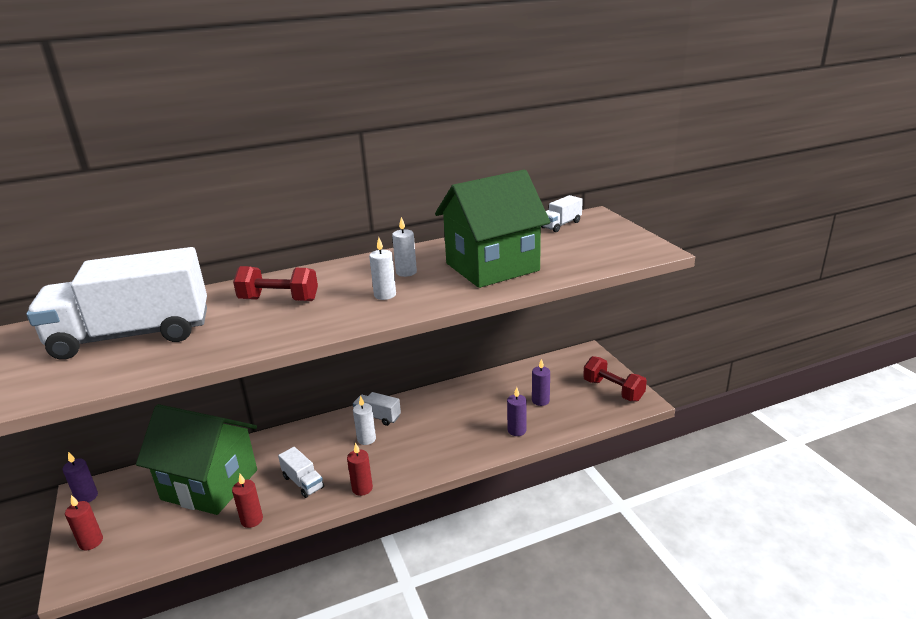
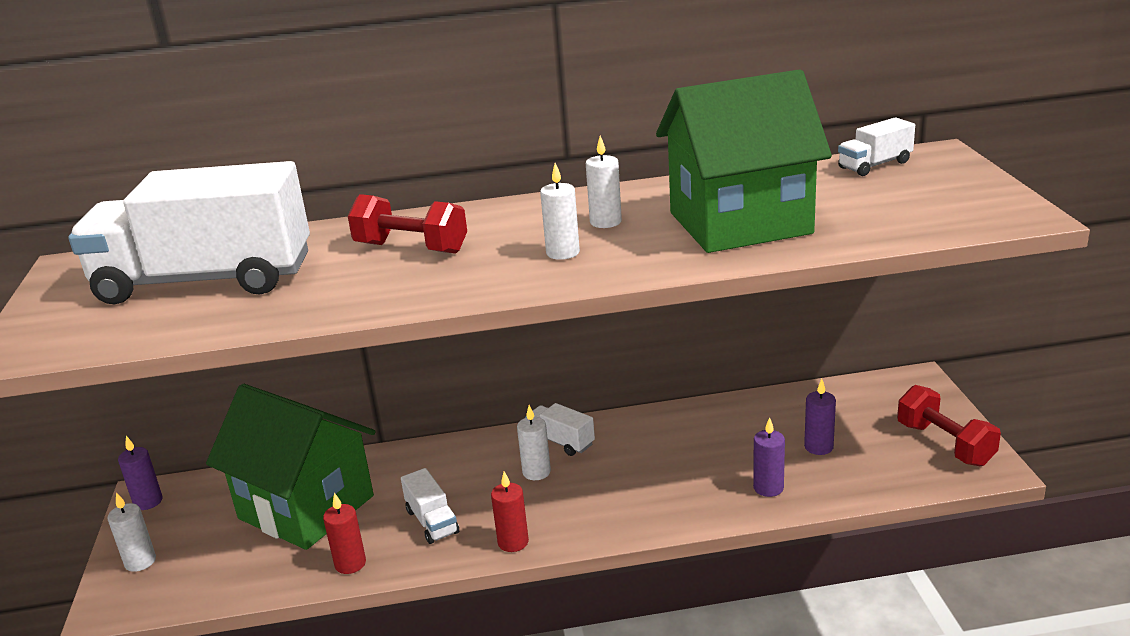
camera: 15 degrees right, 0 degrees up
(91, 542) = (140, 561): red candle -> white candle

